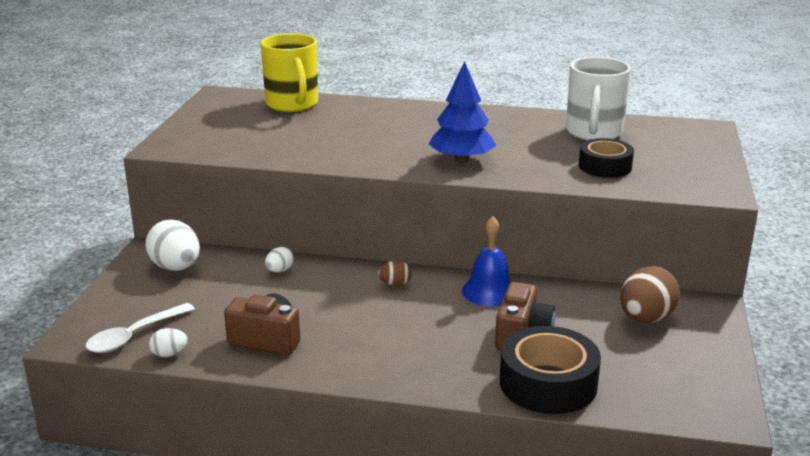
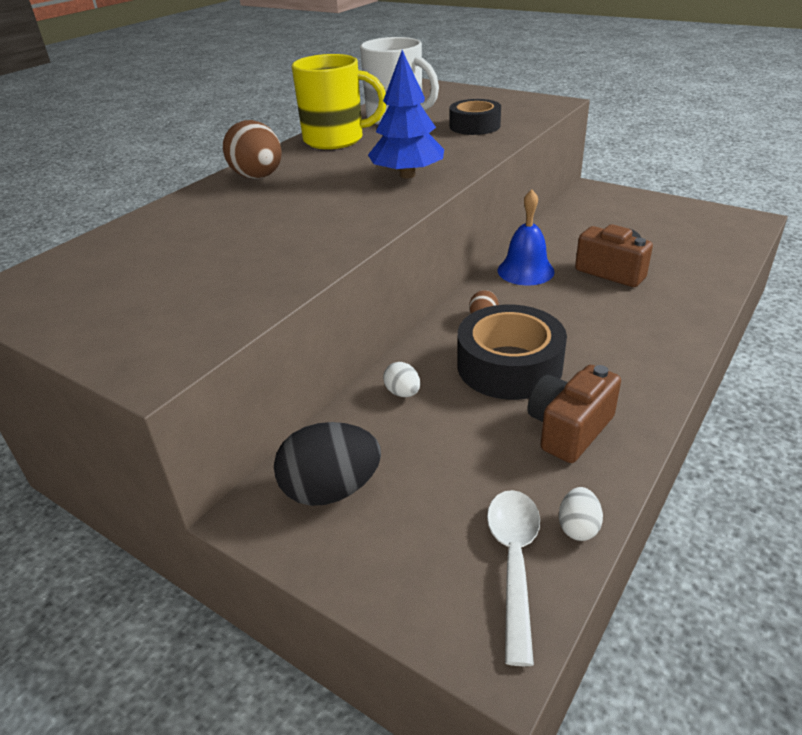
camera: 65 degrees left, 10 degrees up
(134, 336) = (514, 562): white spoon -> white spoon turned 150 degrees counterclockwise
(176, 268) = (331, 490): white egg -> black egg
(292, 104) = (123, 243): yellow mug -> yellow mug (336, 140)
(548, 383) = (695, 276): black tape -> black tape (509, 366)
(645, 319) = (603, 216): brown egg -> brown egg (258, 177)

